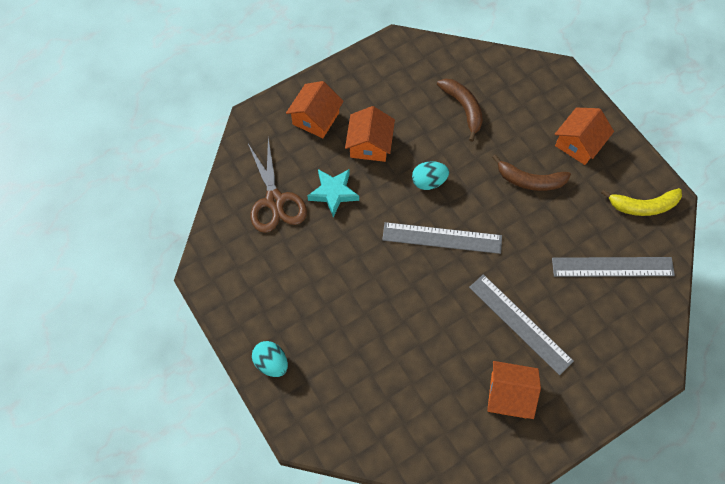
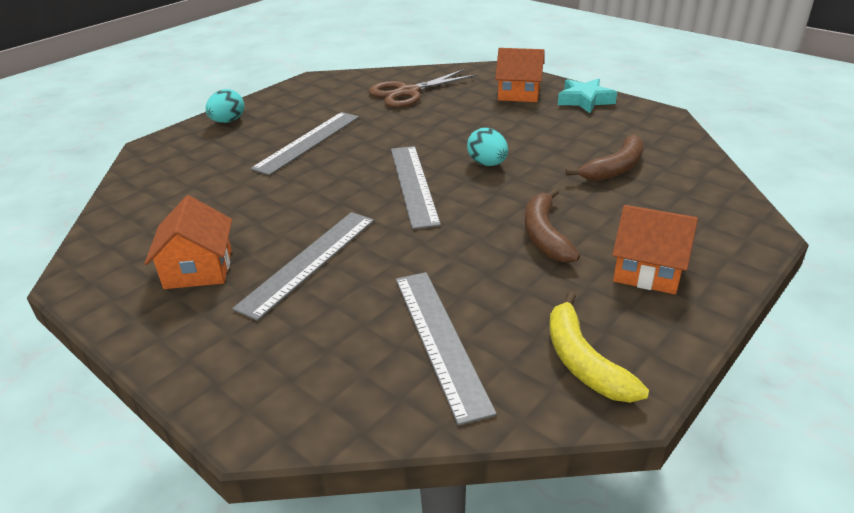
camera: 75 degrees right, 30 degrees down
(333, 193) = (435, 116): turquoise star -> turquoise star (585, 100)
(343, 299) = (308, 142): none -> grey ruler
(369, 144) = (510, 123): orange house -> none

